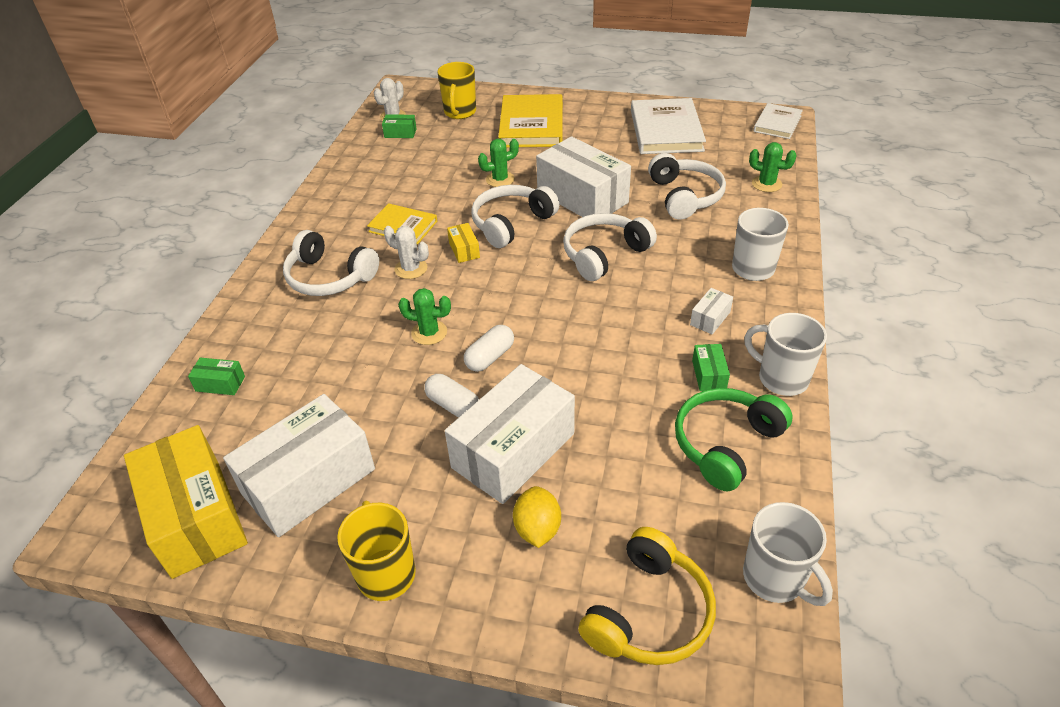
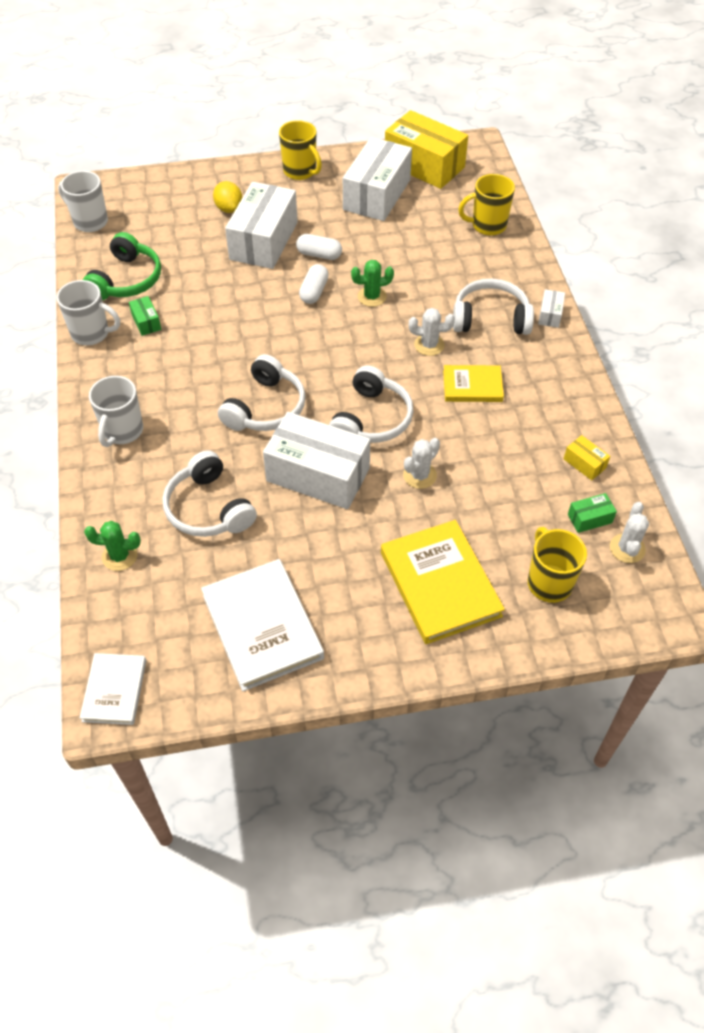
camera: 155 degrees right, 10 degrees up
(220, 384) = (487, 225): green box -> yellow mug
(464, 250) = (396, 376): yellow box -> yellow box (584, 463)
(500, 179) = (420, 475): green cactus -> white cactus
(648, 612) = (155, 192): yellow headphones -> none
(710, 318) = (154, 368): white box -> white box (550, 315)

